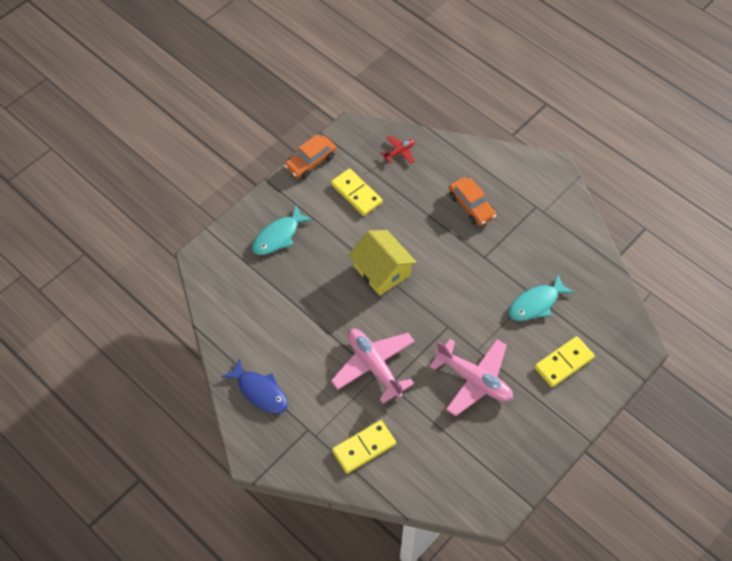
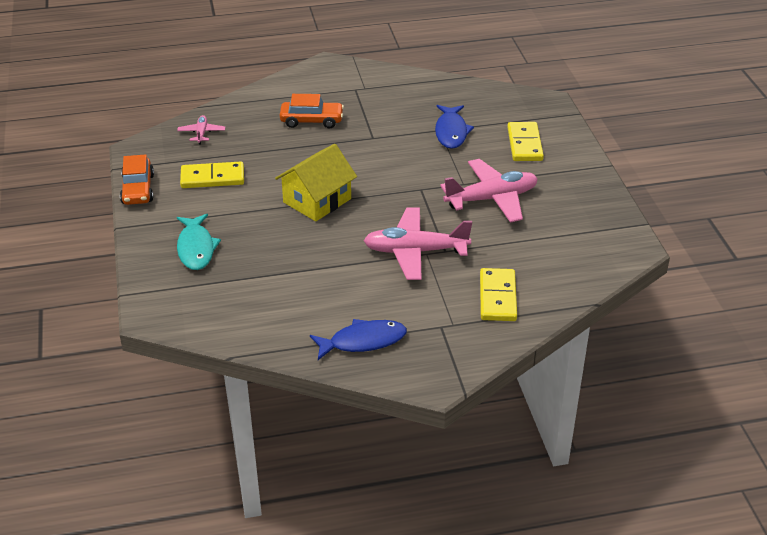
camera: 55 degrees left, 20 degrees down
(382, 271) = (317, 200): yellow house -> yellow house turned 45 degrees counterclockwise
(399, 152) = (201, 133): red plane -> pink plane
(536, 303) = (451, 132): turquoise fish -> blue fish

